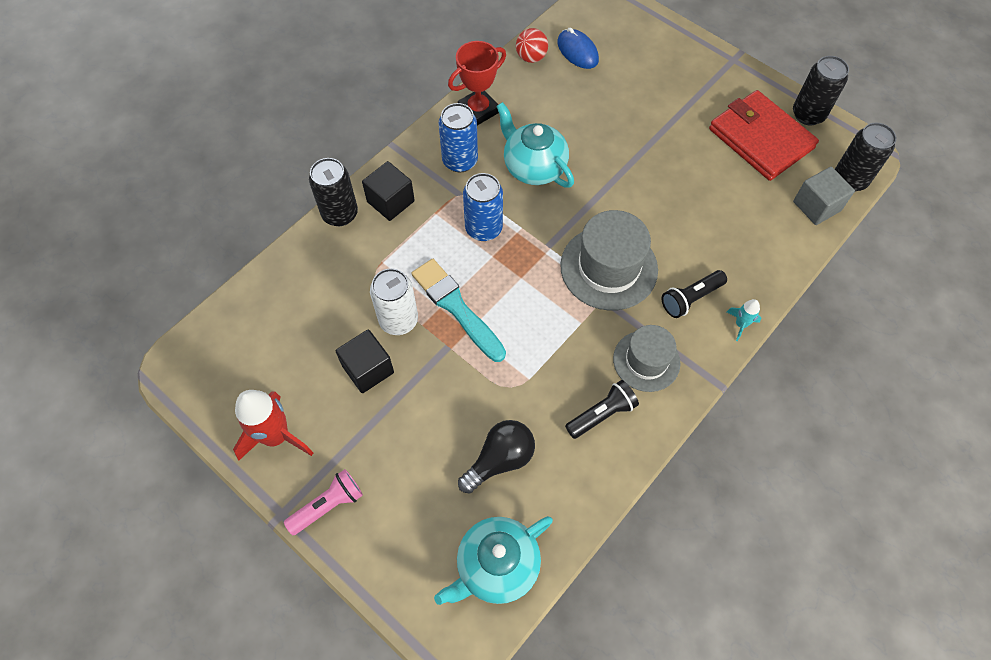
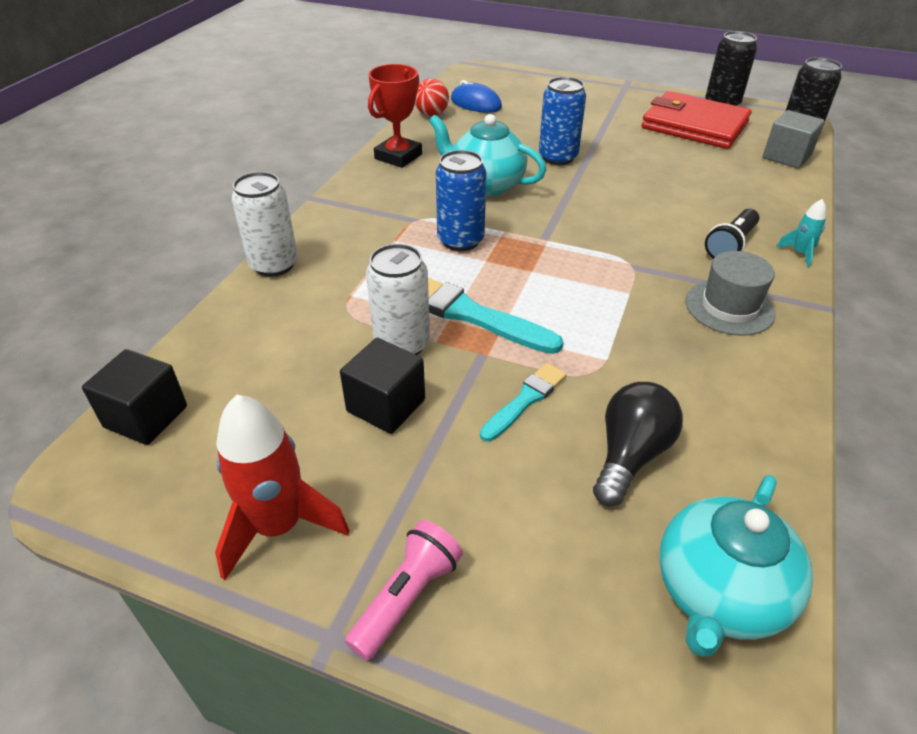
camera: 20 degrees left, 20 degrees down
(340, 214) = (274, 265): black can -> white can
(390, 201) = (334, 242): black cube -> black cube (146, 417)
(457, 395) = (525, 400): none -> turquoise brush
(460, 161) = (400, 195): blue can -> blue can (558, 157)
(601, 414) = (720, 370): black flashlight -> none
(609, 267) = (624, 241): grey hat -> none

